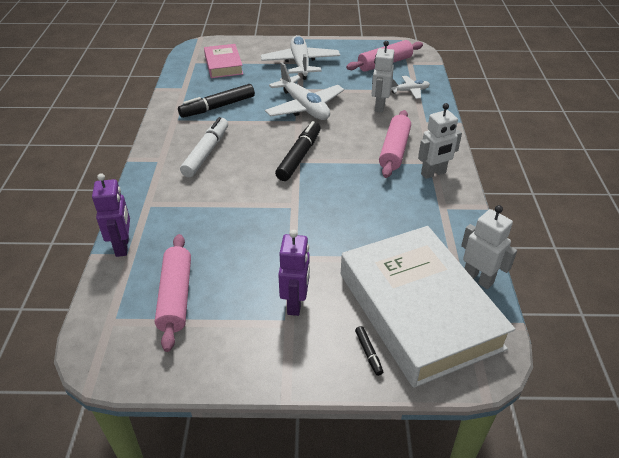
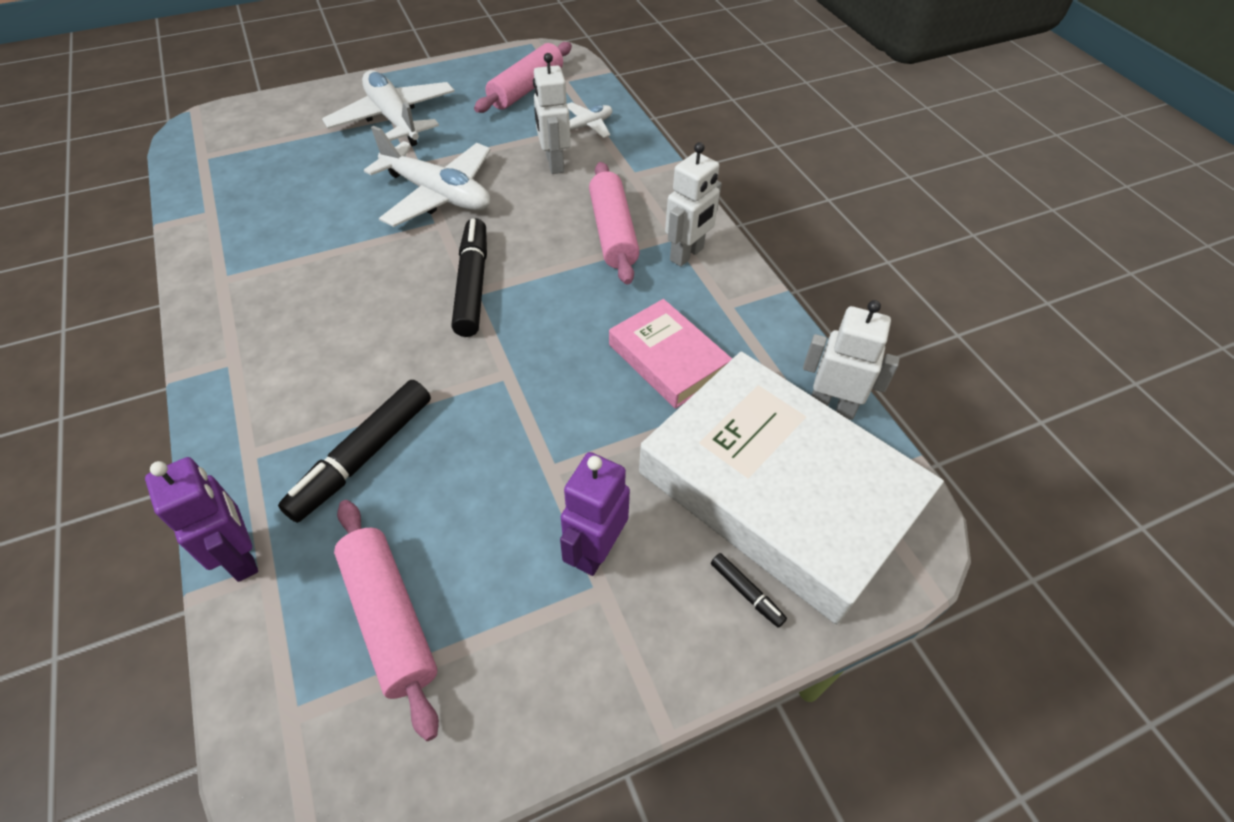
camera: 25 degrees left, 10 degrees up
(206, 152) = (311, 323): white marker -> none
(217, 107) = (289, 232): black marker -> black marker (363, 456)
(223, 65) = (262, 151): pink book -> pink book (668, 359)
(295, 303) = (595, 550): purple robot -> purple robot turned 135 degrees counterclockwise

